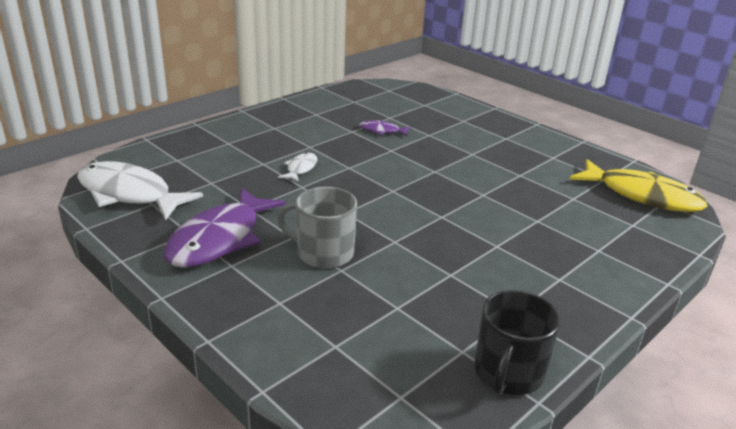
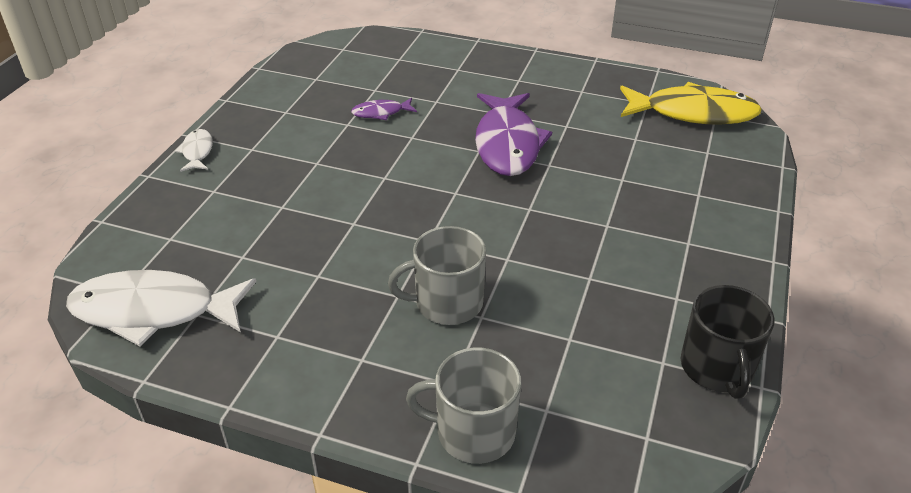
camera: 25 degrees left, 10 degrees up
(219, 239) = (320, 331): purple fish -> purple fish (507, 144)
(266, 338) = (473, 432): none -> grey mug
(300, 169) = (332, 199): white fish -> white fish (197, 152)

